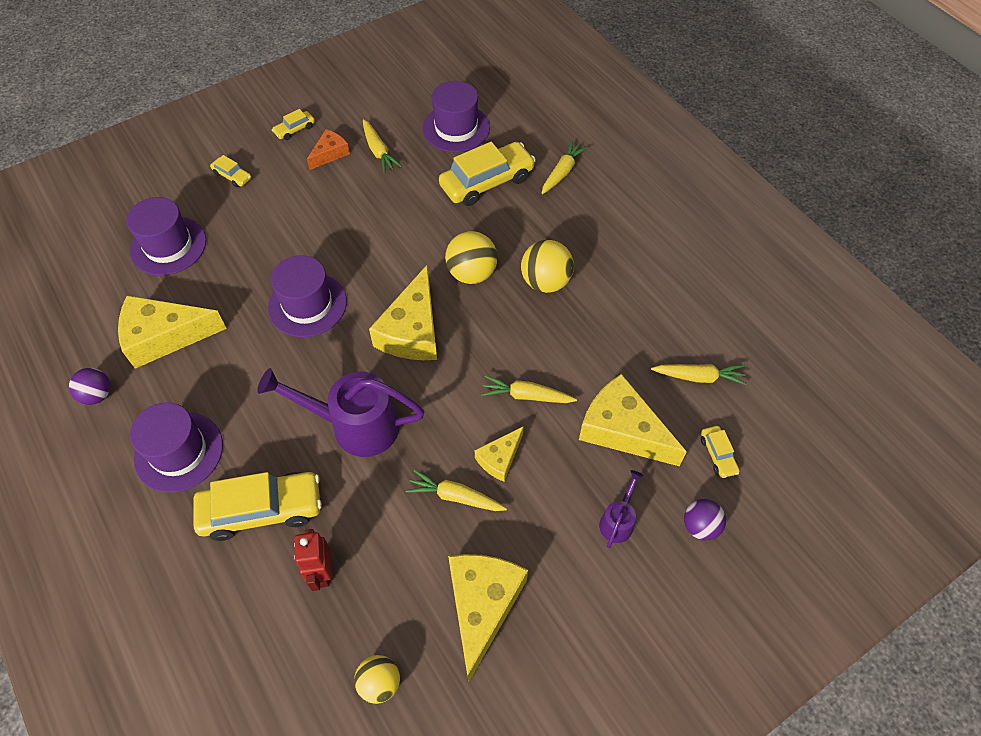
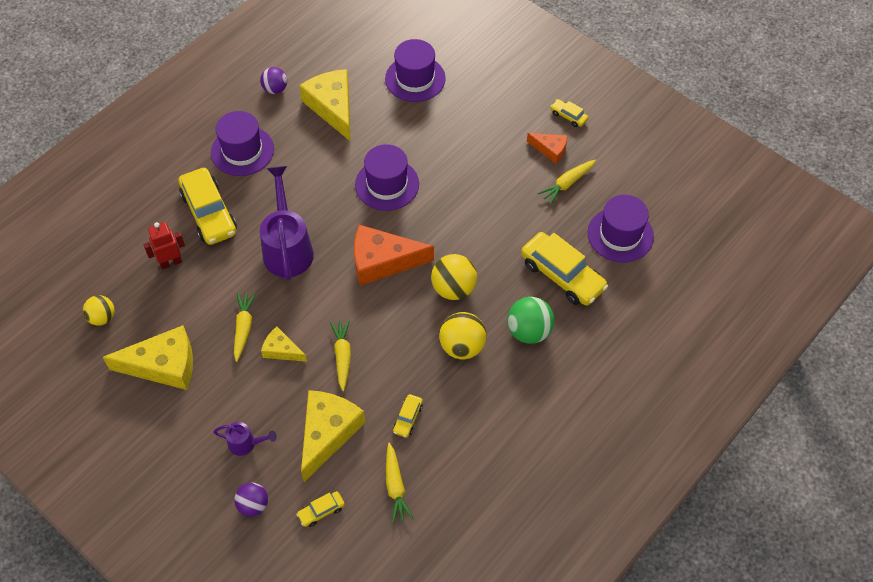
camera: 75 degrees right, 0 degrees up
(232, 176) = (499, 92): yellow car -> yellow car (408, 418)
(412, 330) = (382, 261): yellow cheese -> orange cheese
(543, 223) = (529, 331): none -> green ball
(562, 172) = (598, 334): yellow carrot -> none

